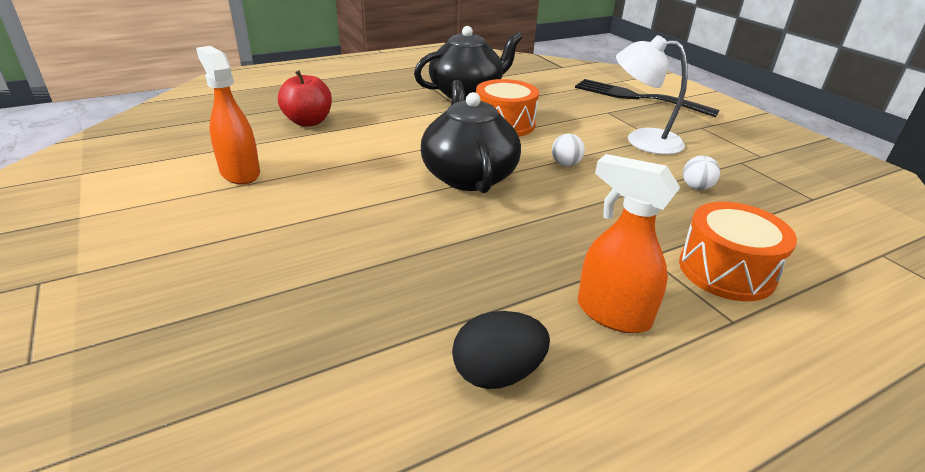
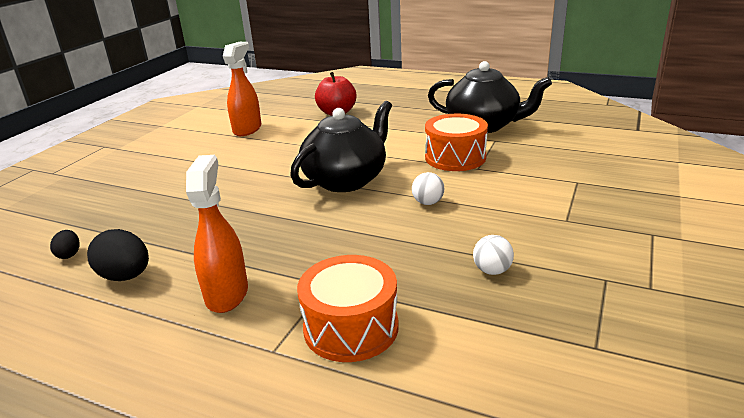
camera: 55 degrees right, 5 degrees down
(371, 411) = (69, 254): none -> black egg
(637, 97) = (649, 181): black fork -> none
(642, 140) = (546, 215): white lamp -> none

